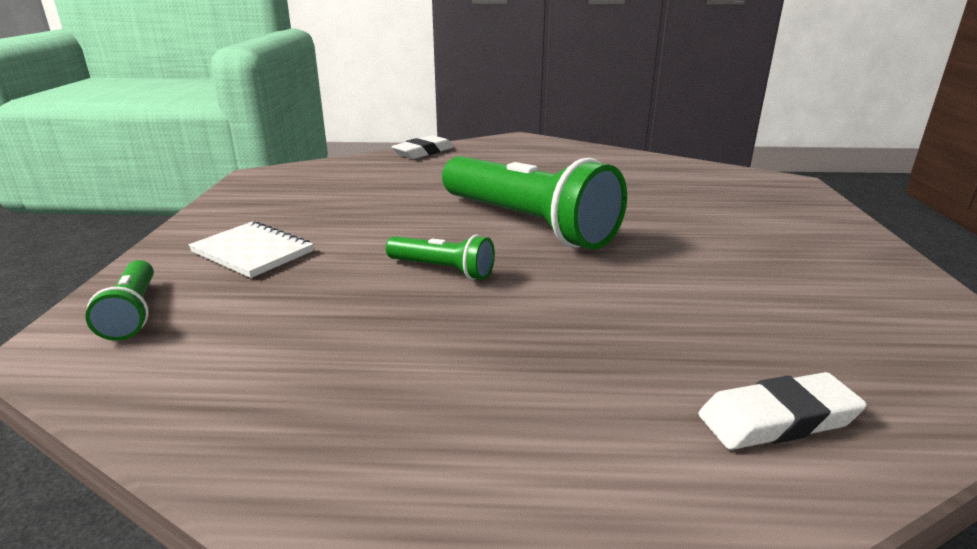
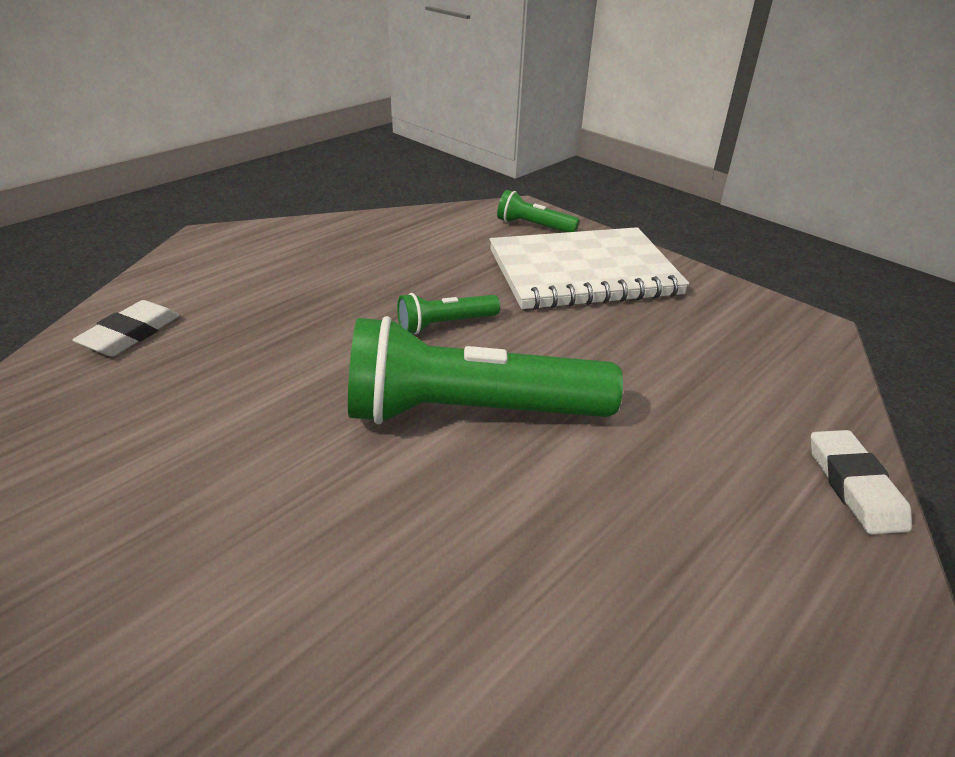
camera: 130 degrees right, 10 degrees up
(253, 252) = (583, 273): white notebook -> white notebook, size x1.93

